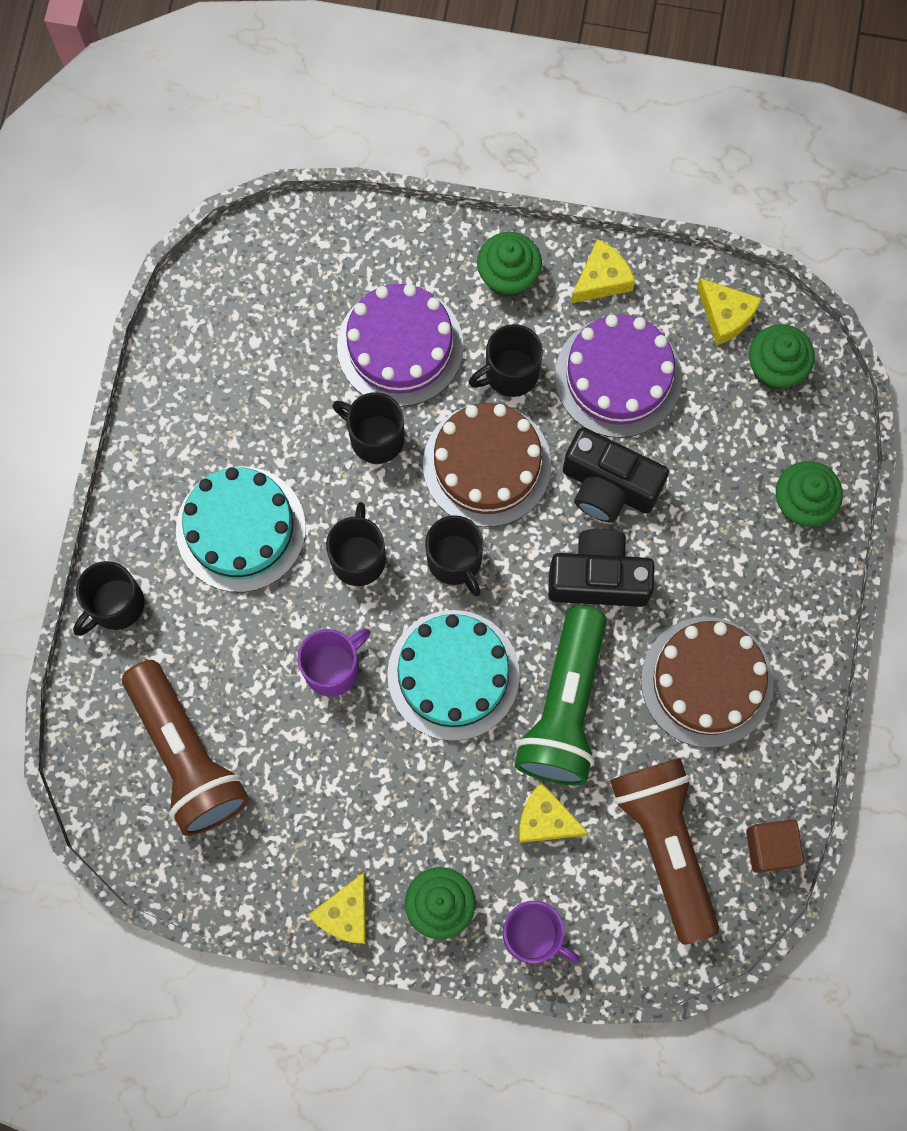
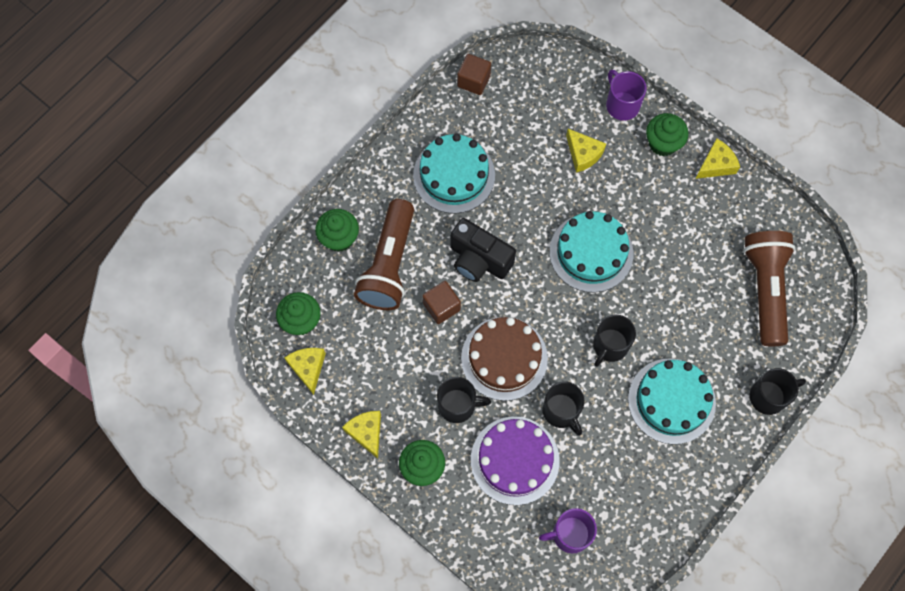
camera: 150 degrees left, 5 degrees down
(333, 668) = (657, 292): purple mug -> purple mug (570, 534)
(455, 560) = (554, 313): black mug -> none
(565, 707) = (539, 203): green flashlight -> none
(601, 279) = (366, 433): yellow cheese -> yellow cheese turned 75 degrees clockwise
(608, 487) = (441, 307): black camera -> brown cube
(618, 377) = (395, 367): purple cake -> none
(665, 845) = (527, 110): brown flashlight -> brown flashlight (389, 264)
(706, 681) = (454, 175): brown cake -> turquoise cake

